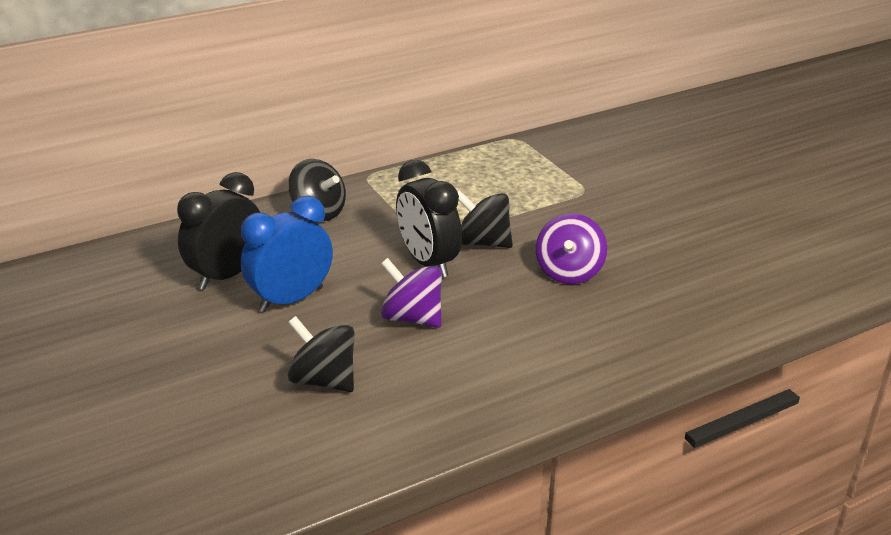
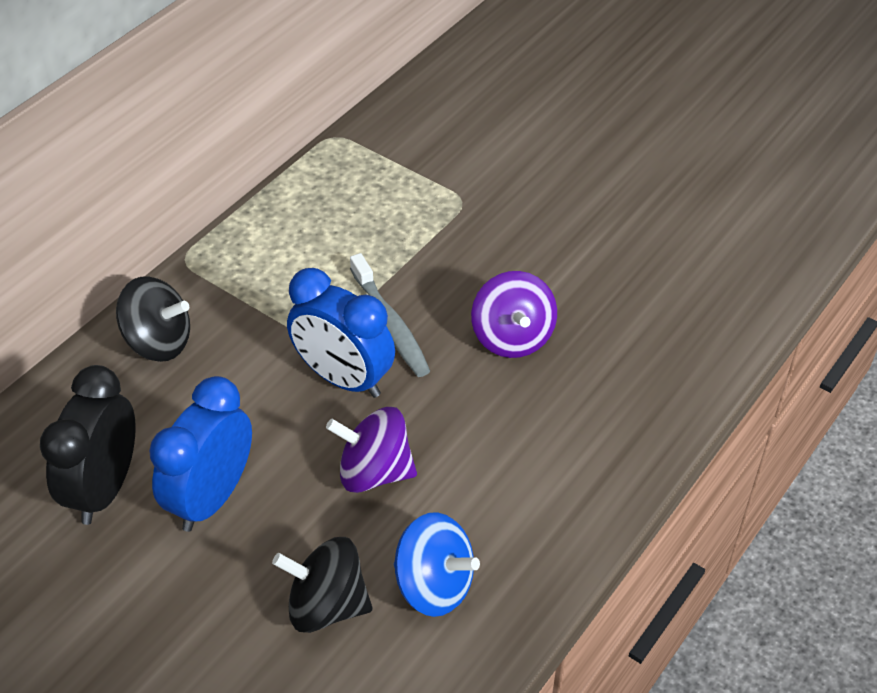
camera: 25 degrees left, 15 degrees up
(409, 393) = (434, 585): none -> blue spinning top
(428, 262) = (344, 378): black clock -> blue clock
(483, 242) = (390, 324): black spinning top -> grey toothbrush

